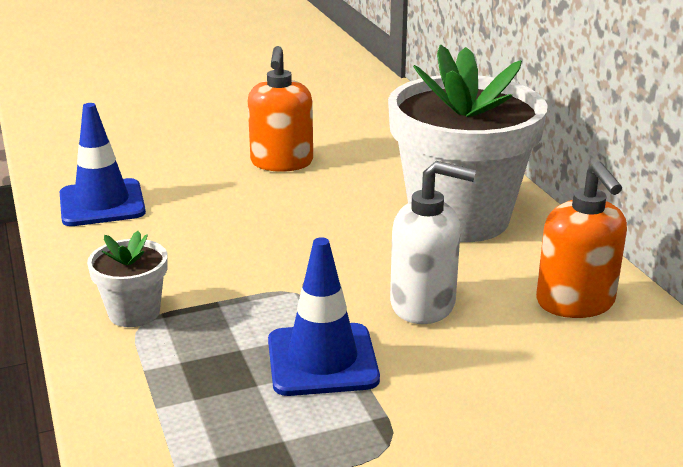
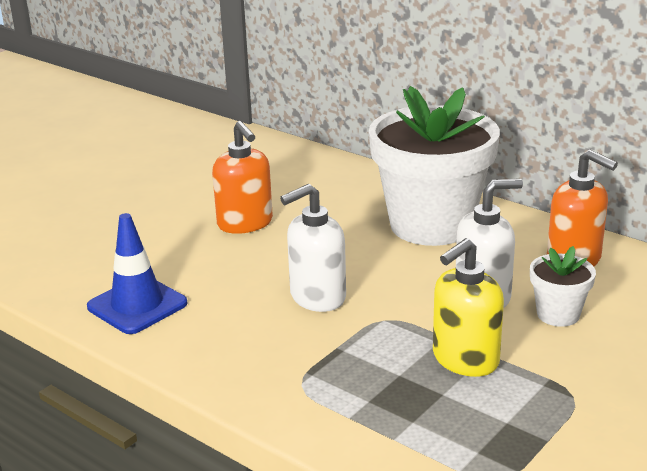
camera: 30 degrees left, 0 degrees up
(134, 312) = (285, 380): white flower pot -> white flower pot (558, 314)
(259, 249) = (317, 297): none -> white soap dispenser
(322, 360) = (465, 359): blue traffic cone -> yellow soap dispenser

